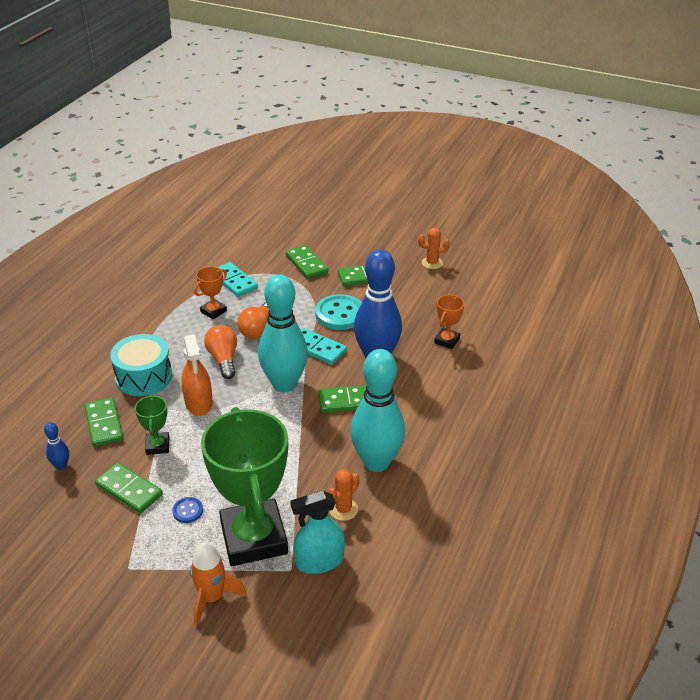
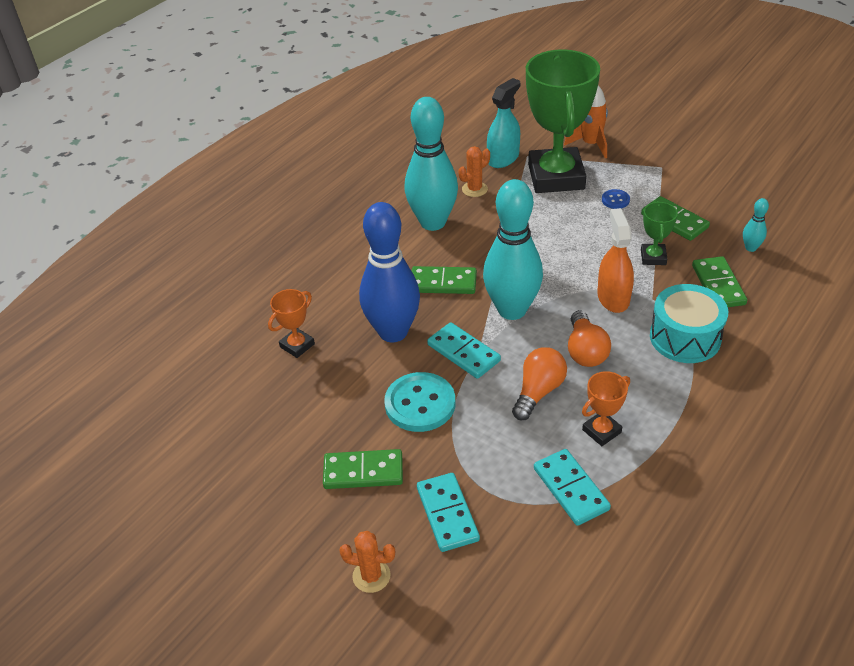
camera: 165 degrees left, 5 degrees up
(61, 466) = (750, 248): blue bowling pin -> turquoise bowling pin
(306, 264) = (447, 514): green domino -> turquoise domino
(319, 561) = (503, 158): turquoise spray bottle -> turquoise spray bottle turned 45 degrees counterclockwise
(432, 263) = (246, 487): orange cactus -> orange cactus (371, 576)

